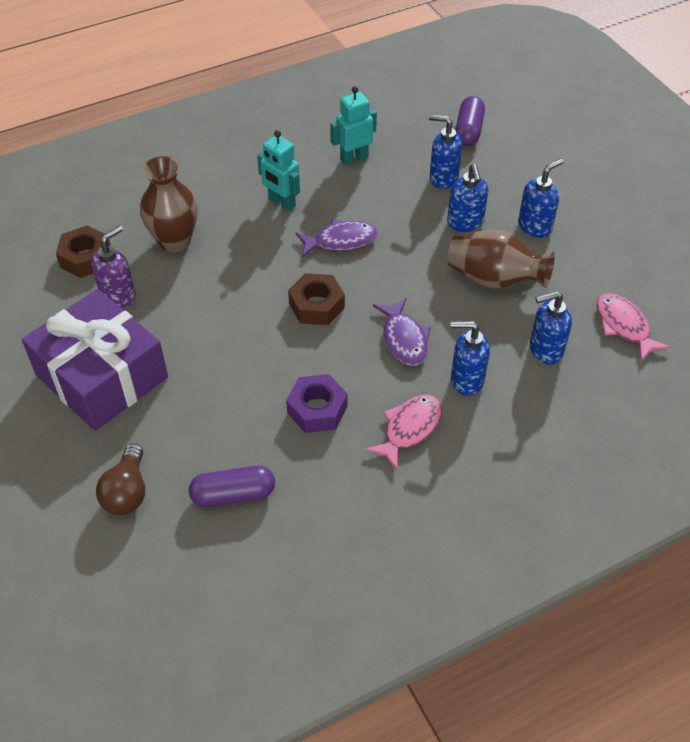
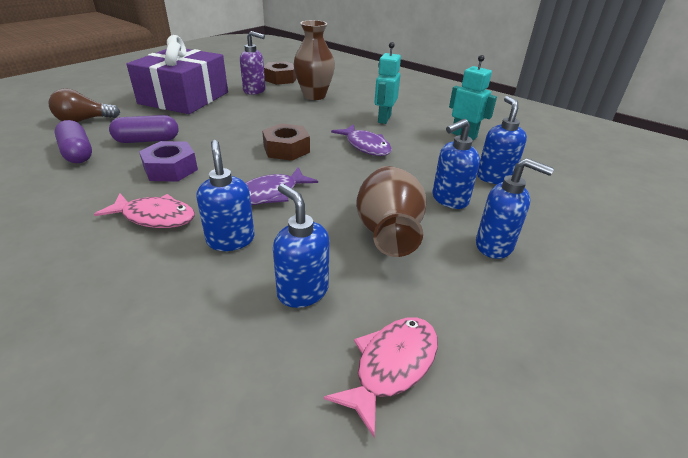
camera: 65 degrees right, 15 degrees down
(468, 130) = (576, 179): purple capsule -> purple capsule (147, 140)

